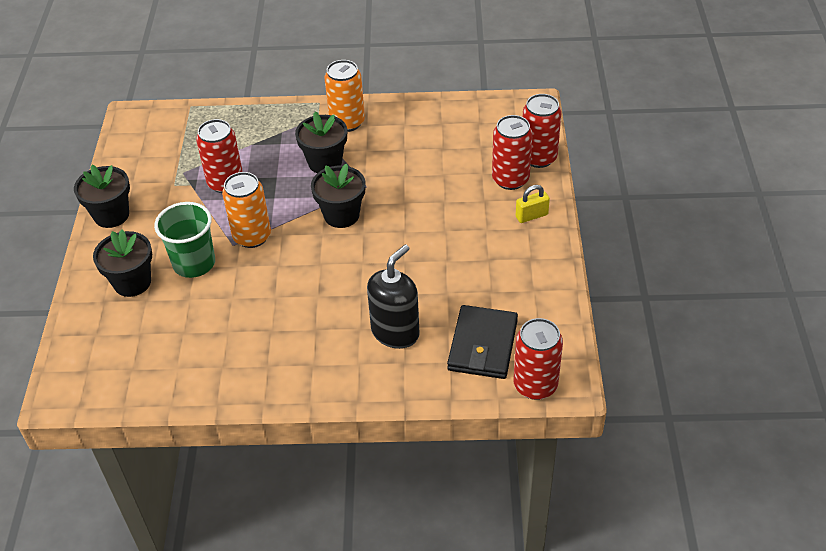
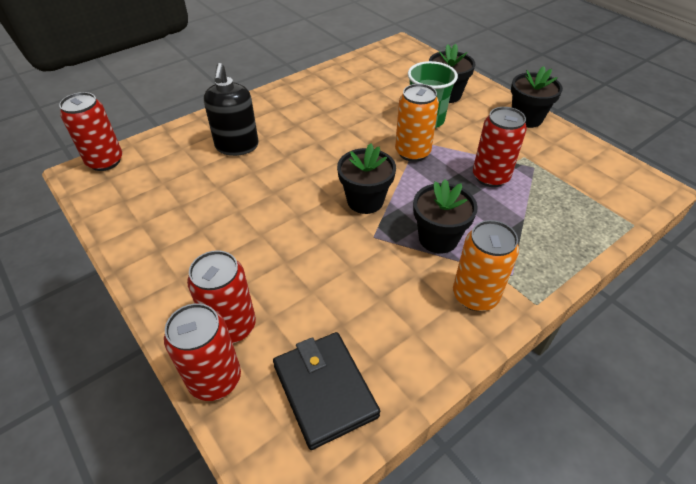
camera: 140 degrees right, 0 degrees up
(482, 345) = (162, 167): black wallet -> black wallet (325, 390)
(531, 216) = (181, 294): yellow padlock -> none

